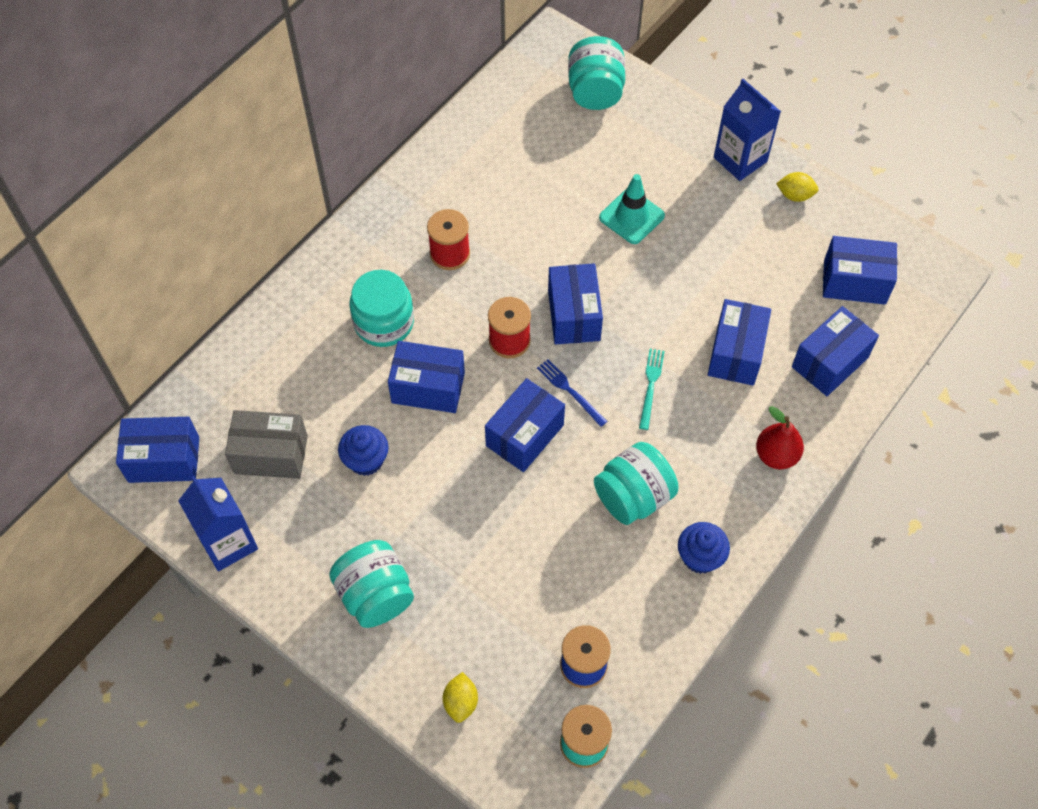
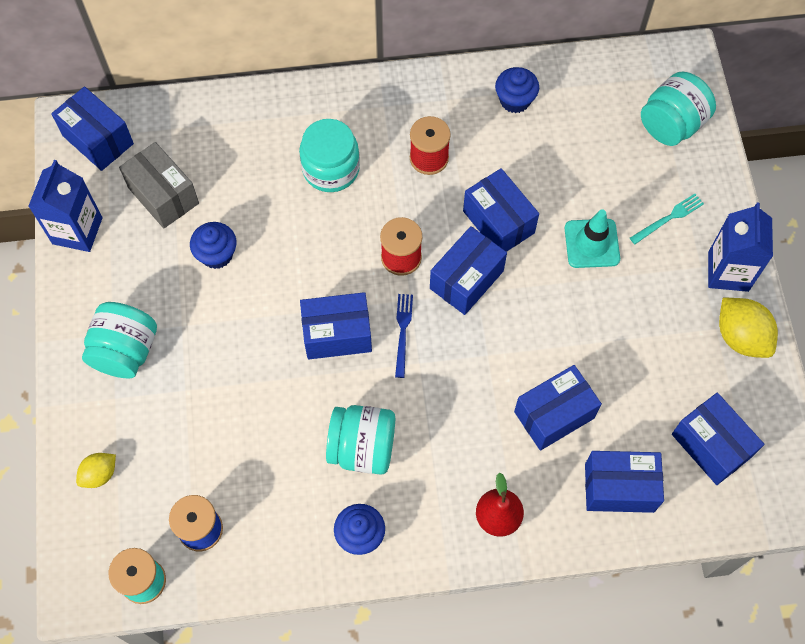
camera: 45 degrees right, 5 degrees up
(428, 388) = (310, 241): blue box -> blue box (498, 222)
(467, 162) = (515, 100): none -> blue cupcake
(651, 385) = (464, 381): turquoise fork -> turquoise fork (668, 218)
(795, 195) = (741, 337): yellow lemon -> yellow lemon, size x1.67

